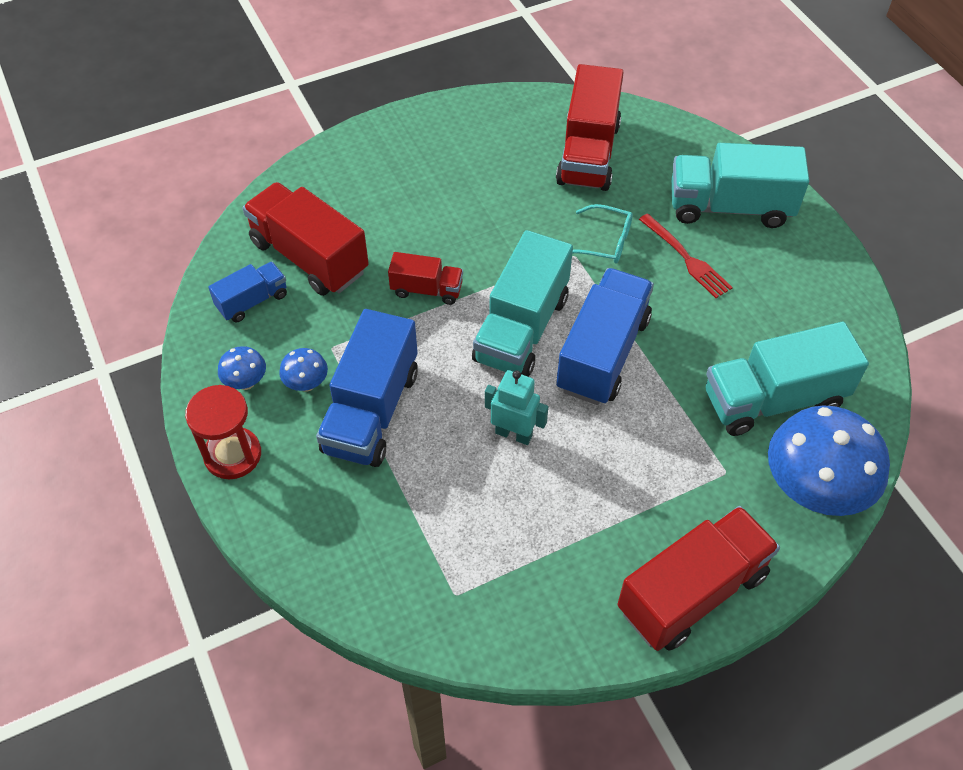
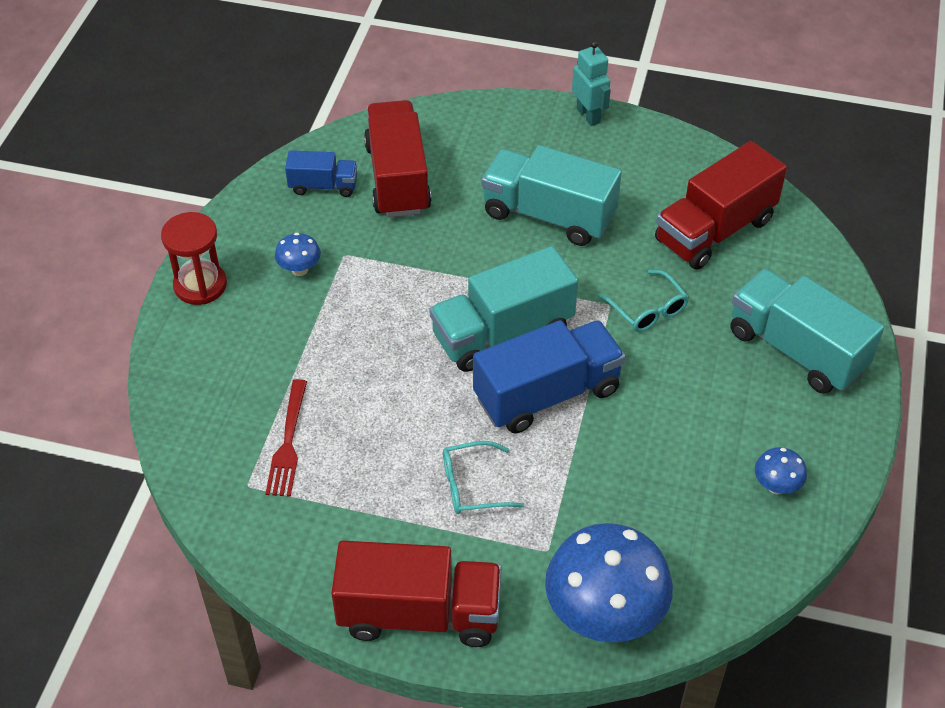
camera: 40 degrees right, 5 degrees down
(246, 382) = (260, 241): blue mushroom -> blue mushroom (776, 486)
(371, 411) = (325, 319): blue truck -> none
(426, 290) = (460, 257): red truck -> none
(514, 434) = (410, 406): turquoise robot -> turquoise robot (588, 115)
(624, 464) = (471, 486): none -> turquoise glasses
(686, 258) = (706, 366): red fork -> red fork (288, 442)
(773, 399) = (653, 525): turquoise truck -> turquoise truck (548, 215)

